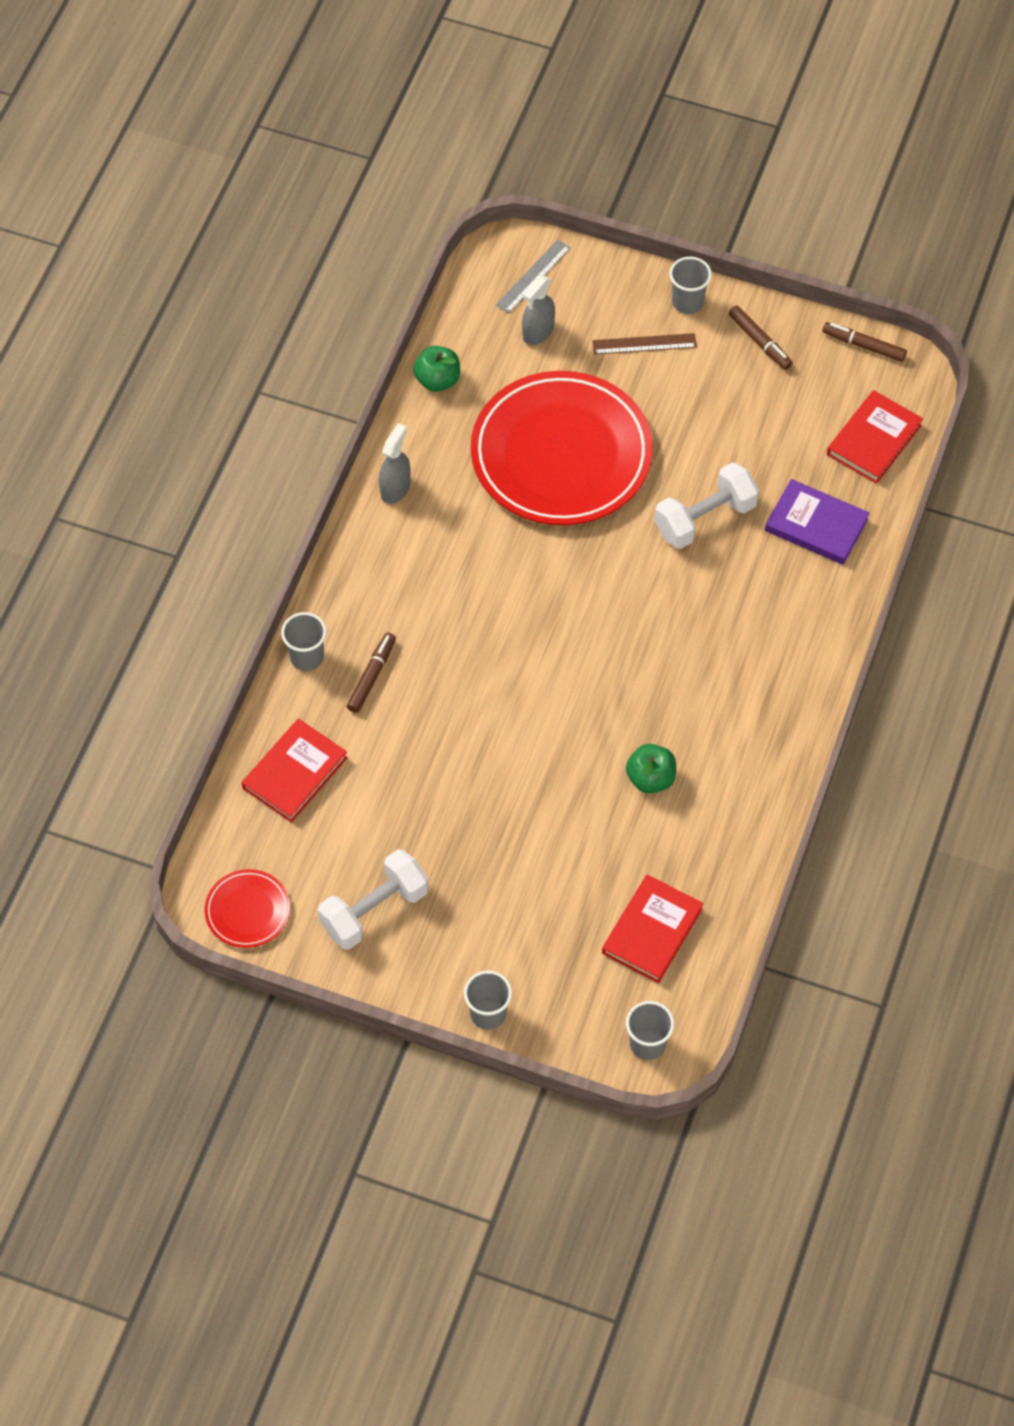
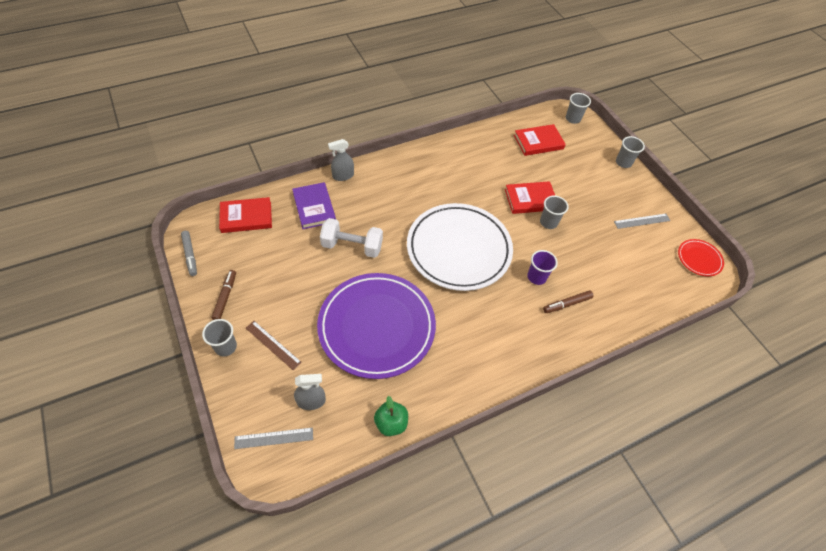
camera: 140 degrees left, 5 degrees down
(294, 773) = (637, 293): red book -> red book (530, 200)
(306, 657) = (591, 337): grey cup -> grey cup (548, 222)
(374, 910) = (642, 221): white dumbbell -> grey ruler
(395, 488) = (473, 382): grey spray bottle -> grey spray bottle (343, 176)
(441, 681) = (536, 277): none -> purple cup
(561, 454) = (376, 327): red plate -> purple plate
(575, 632) = (458, 249): none -> white plate
(650, 778) = (487, 181): green apple -> none
(864, 346) = (190, 255): brown marker -> grey marker

